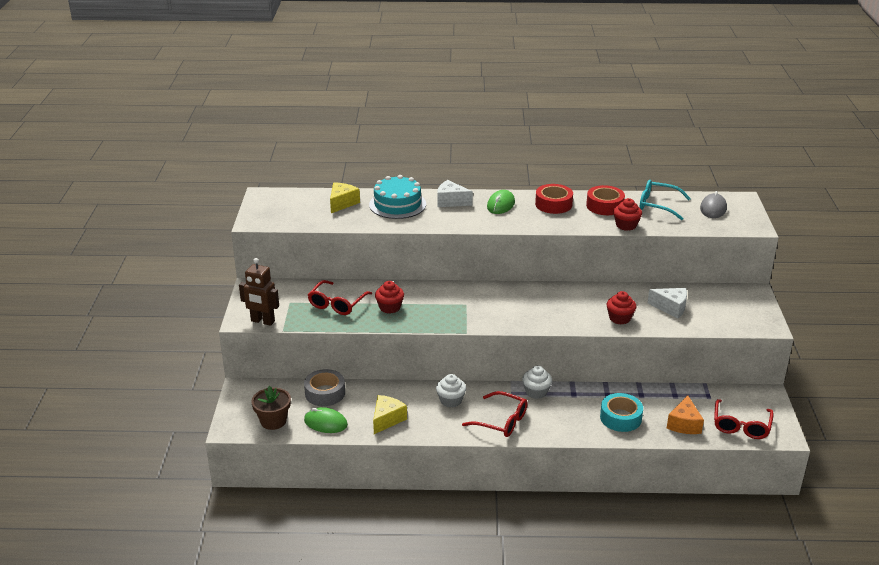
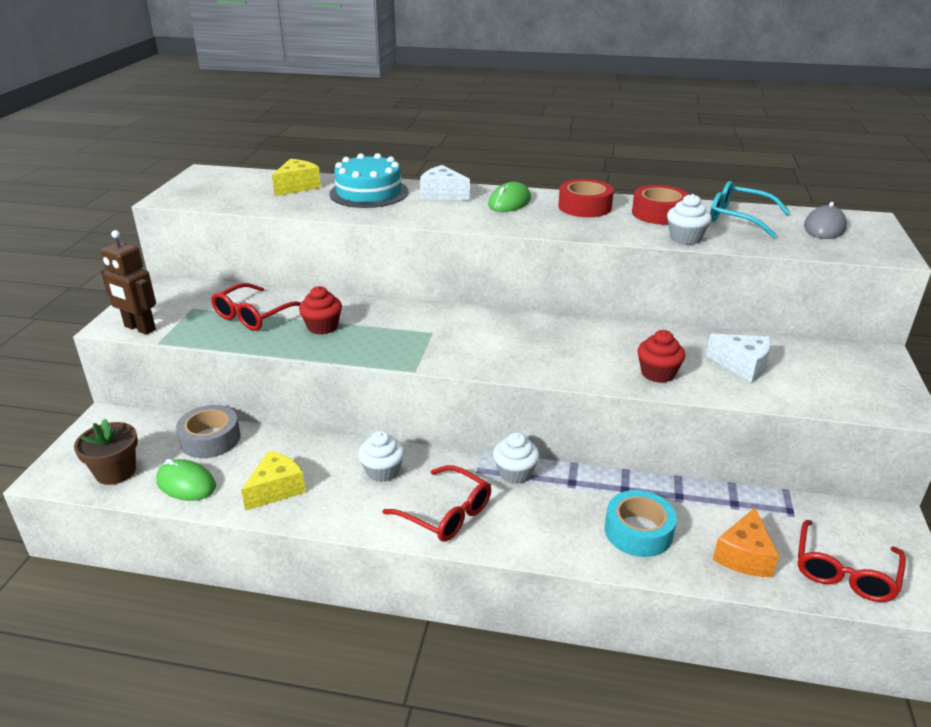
camera: 10 degrees right, 0 degrees up
(626, 225) = (685, 238): red cupcake -> white cupcake

